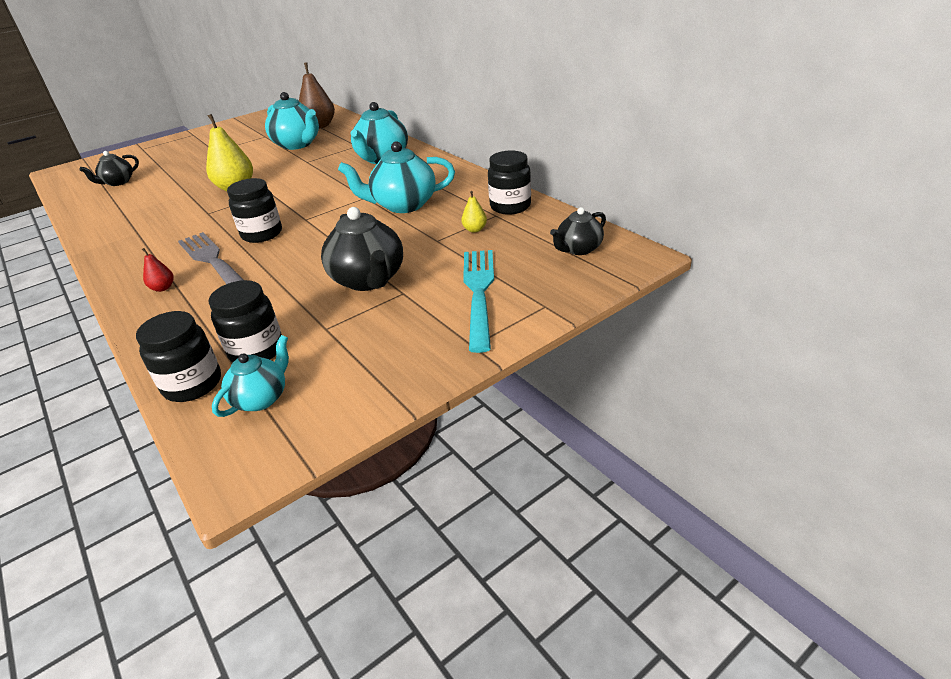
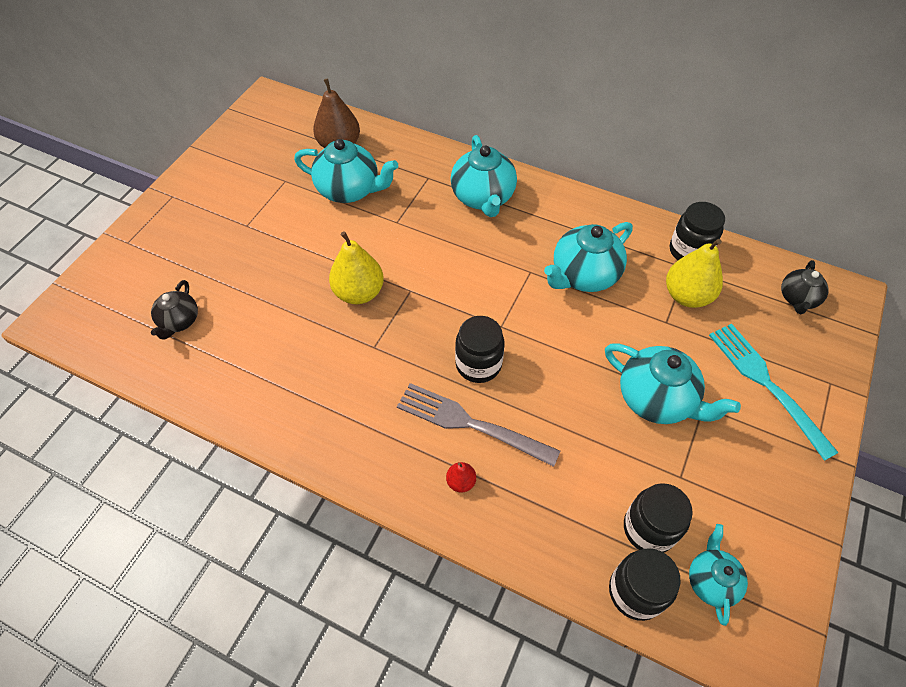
camera: 30 degrees left, 20 degrees up
(368, 280) = (656, 399): black teapot -> turquoise teapot
(474, 229) = (687, 296): yellow pear -> yellow pear, size x2.09

